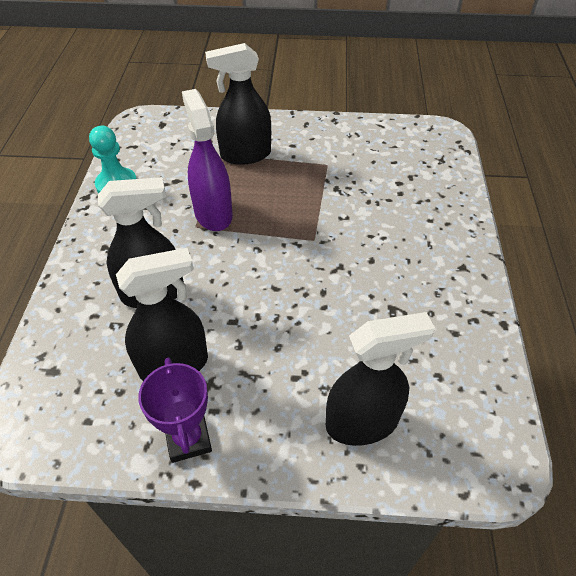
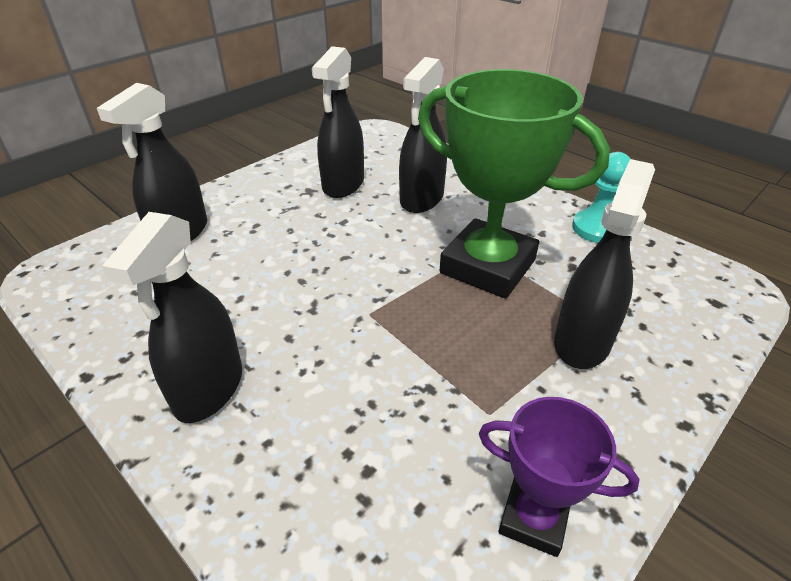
camera: 130 degrees right, 10 degrees down
(188, 439) = (285, 171): purple trophy -> purple trophy (533, 518)
(213, 213) = (487, 266): purple spray bottle -> green trophy
(438, 263) = (209, 389): none -> black spray bottle

